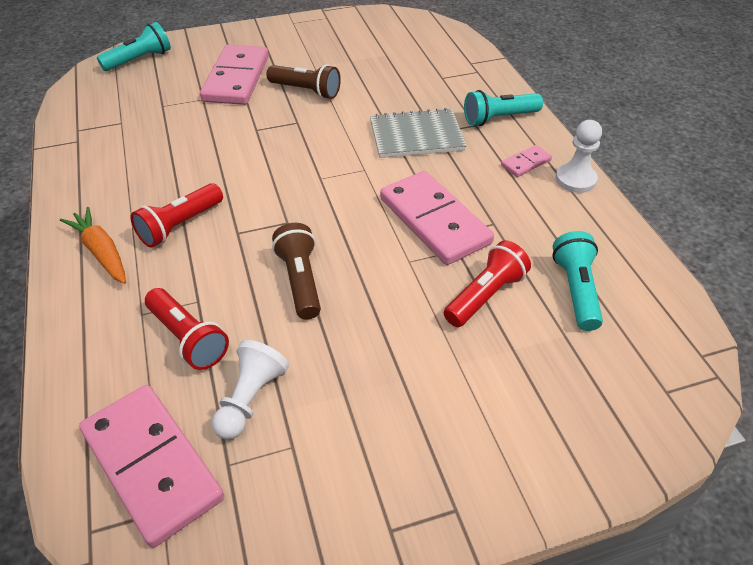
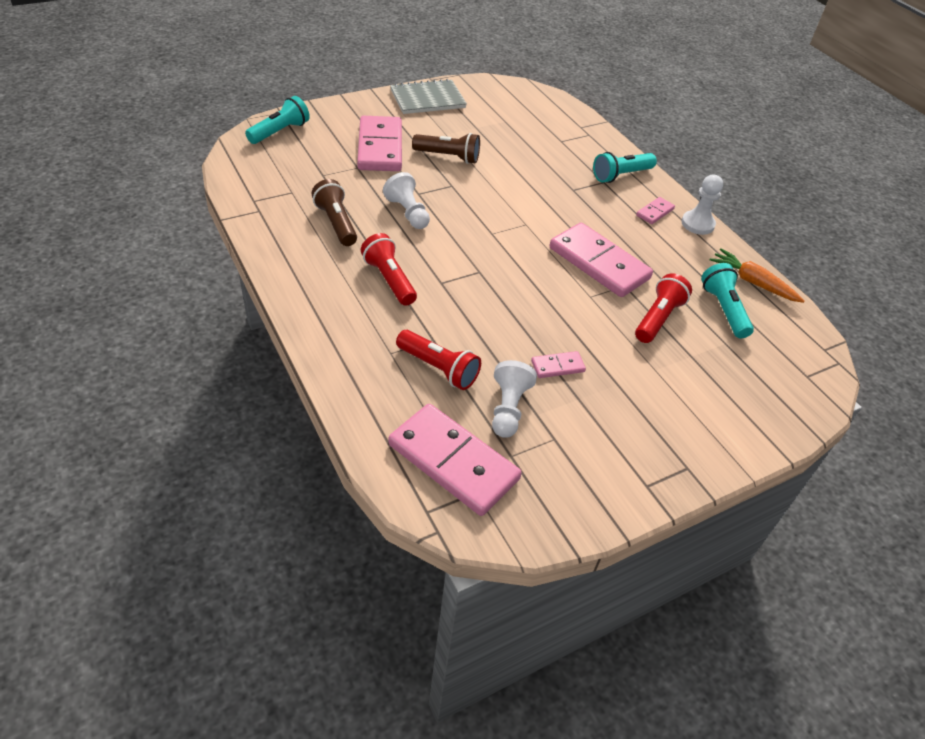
camera: 15 degrees left, 0 degrees up
(101, 252) = (331, 306): orange carrot -> orange carrot (752, 282)
(180, 225) = (389, 279): red flashlight -> red flashlight turned 120 degrees clockwise
(235, 150) = (408, 213): none -> white pawn
(300, 280) = (510, 317): brown flashlight -> brown flashlight (336, 223)
(334, 348) = (557, 366): none -> pink domino
(416, 136) = (558, 193): grey notebook -> grey notebook (427, 99)

